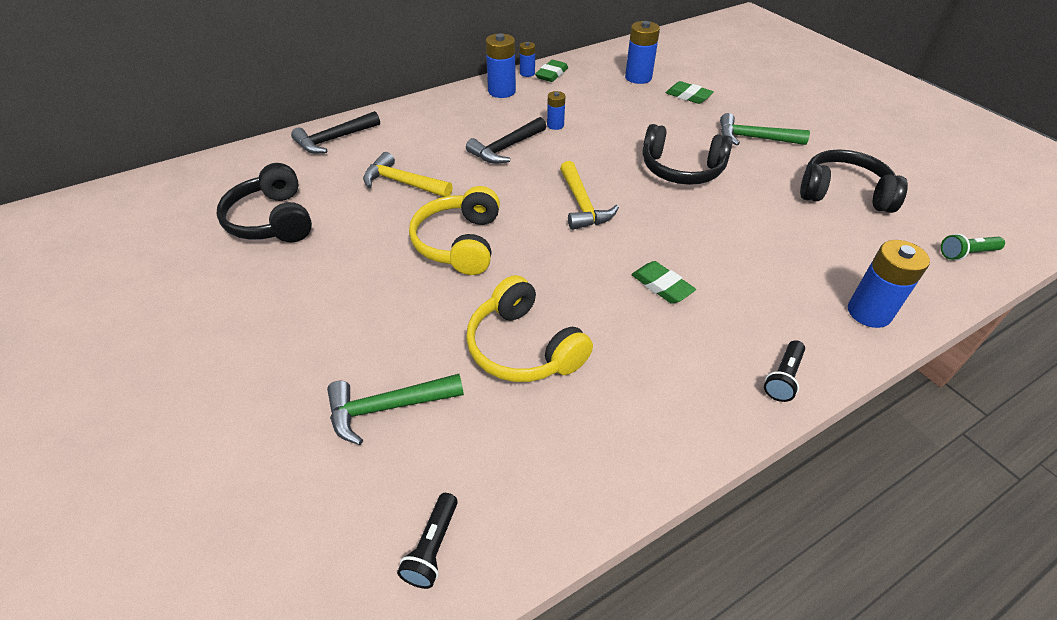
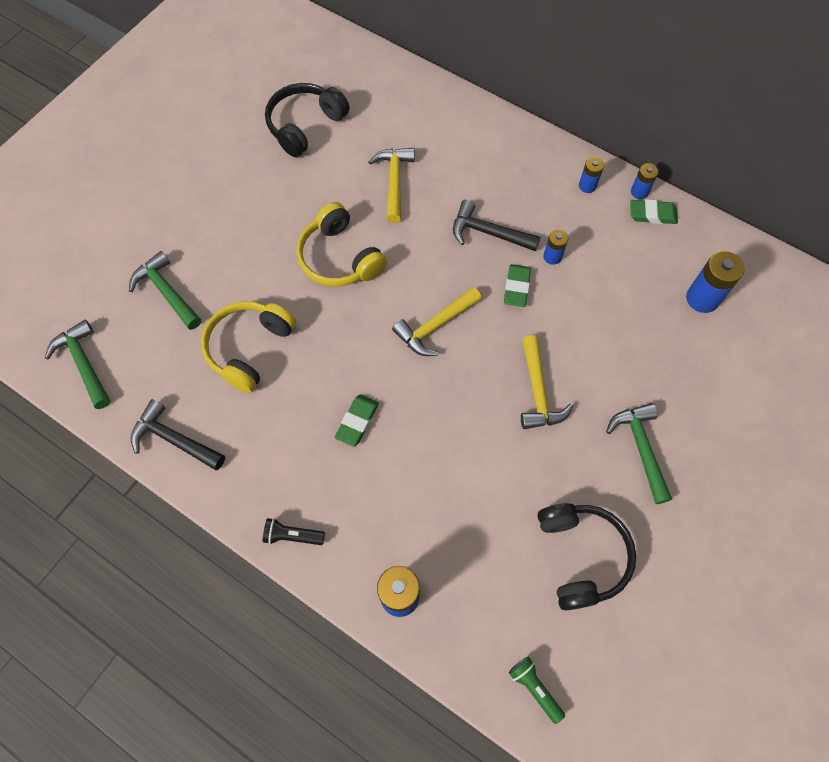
camera: 65 degrees right, 20 degrees up
(334, 140) = (426, 102): black hammer -> black hammer (174, 439)
(432, 547) = (84, 363): black flashlight -> green hammer
(459, 243) = (339, 258): yellow headphones -> yellow headphones turned 105 degrees counterclockwise
(502, 91) = (587, 186): blue battery -> blue battery, size x0.58
(681, 169) = (538, 392): black headphones -> yellow hammer
(688, 96) = (692, 360): green eraser -> green eraser (516, 287)

